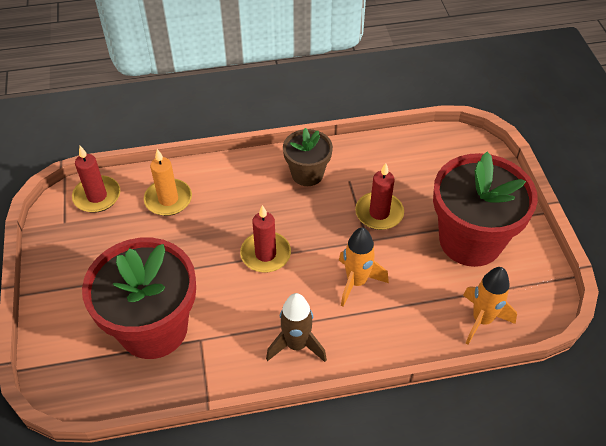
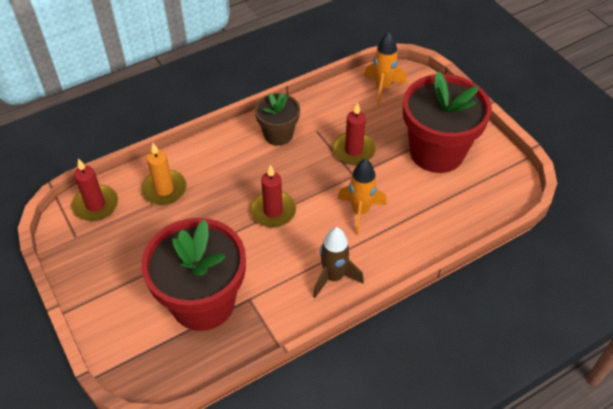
camera: 20 degrees left, 0 degrees up
(482, 320) = (472, 212): orange rocket -> orange rocket (382, 87)

